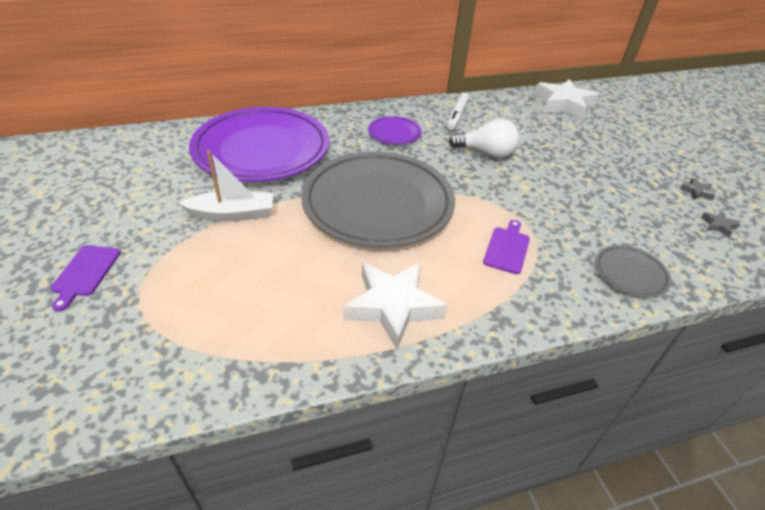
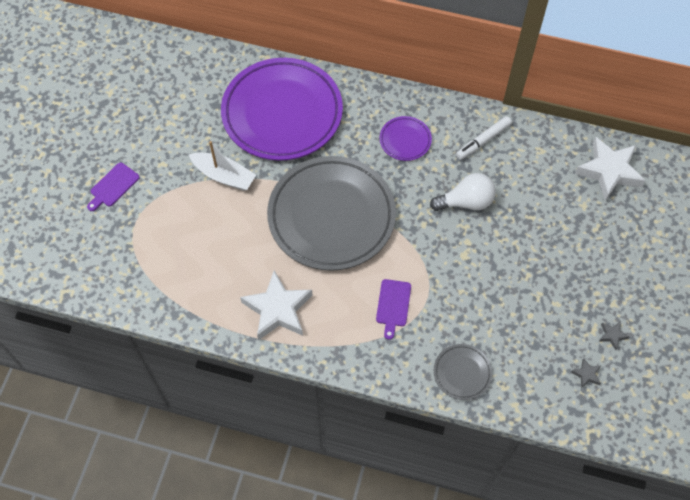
camera: 35 degrees right, 20 degrees up
(486, 153) = (466, 202): white light bulb -> white light bulb turned 60 degrees counterclockwise
(507, 248) = (393, 305): purple cutting board -> purple cutting board turned 135 degrees clockwise

